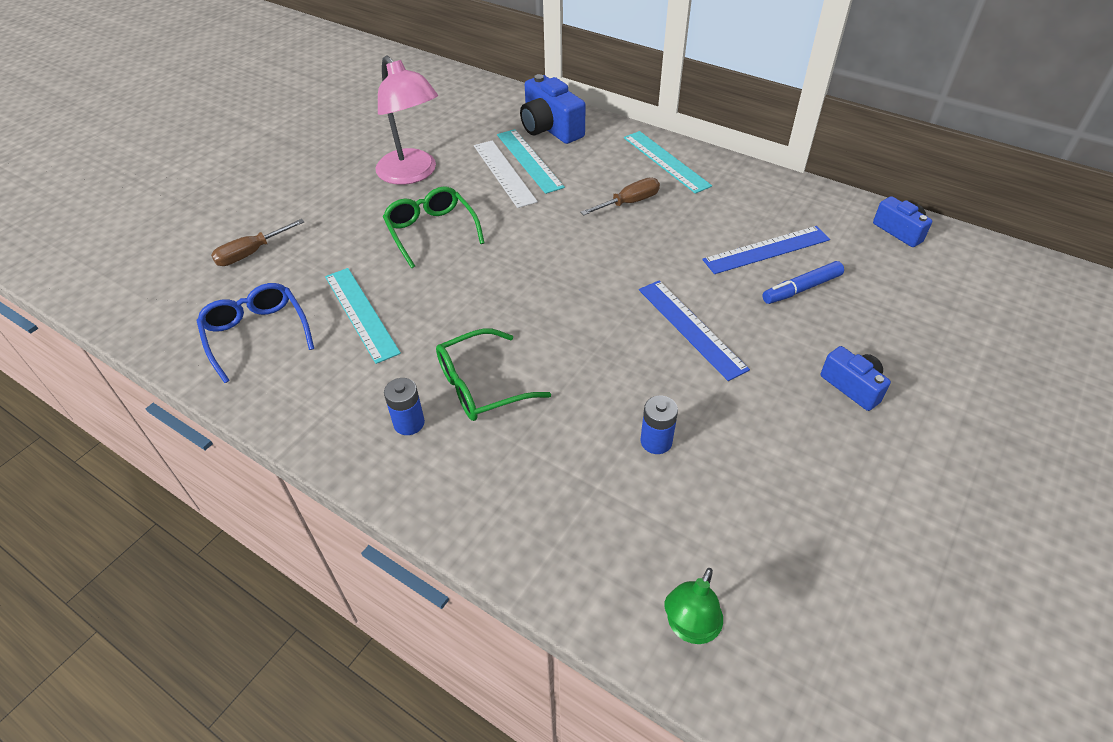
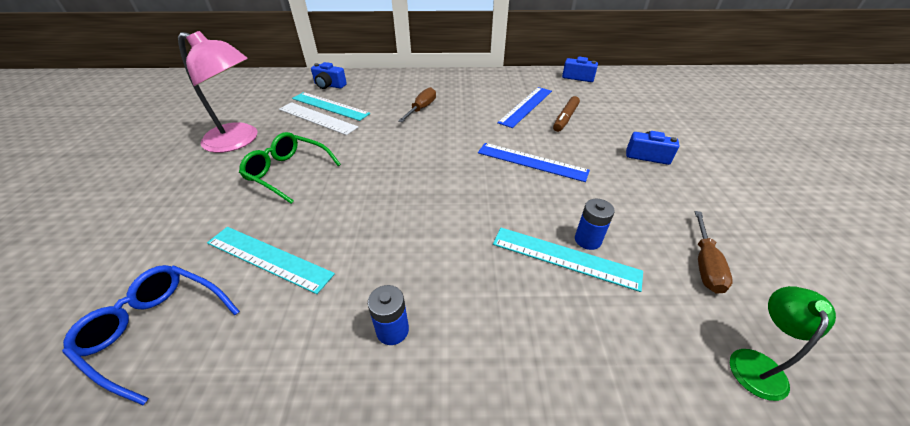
camera: 35 degrees left, 5 degrees down
(251, 253) = (103, 255): brown screwdriver -> brown screwdriver (704, 264)
(481, 386) = (428, 265): green glasses -> none
(550, 128) = (329, 85): blue camera -> blue camera, size x0.60
(666, 161) = (422, 82): turquoise ruler -> turquoise ruler (565, 257)
(689, 628) = (756, 363): green lamp -> green lamp turned 150 degrees counterclockwise
(801, 289) = (565, 118): blue marker -> brown marker

